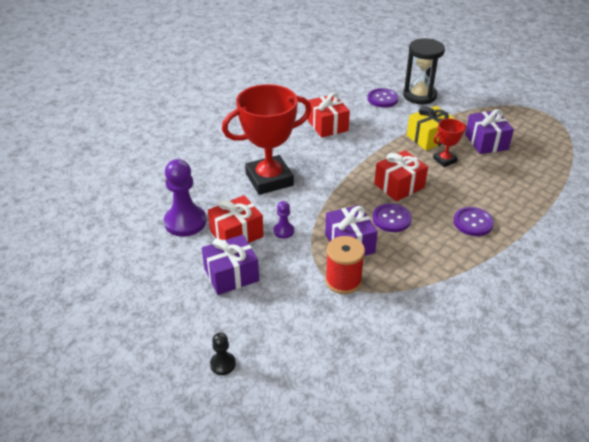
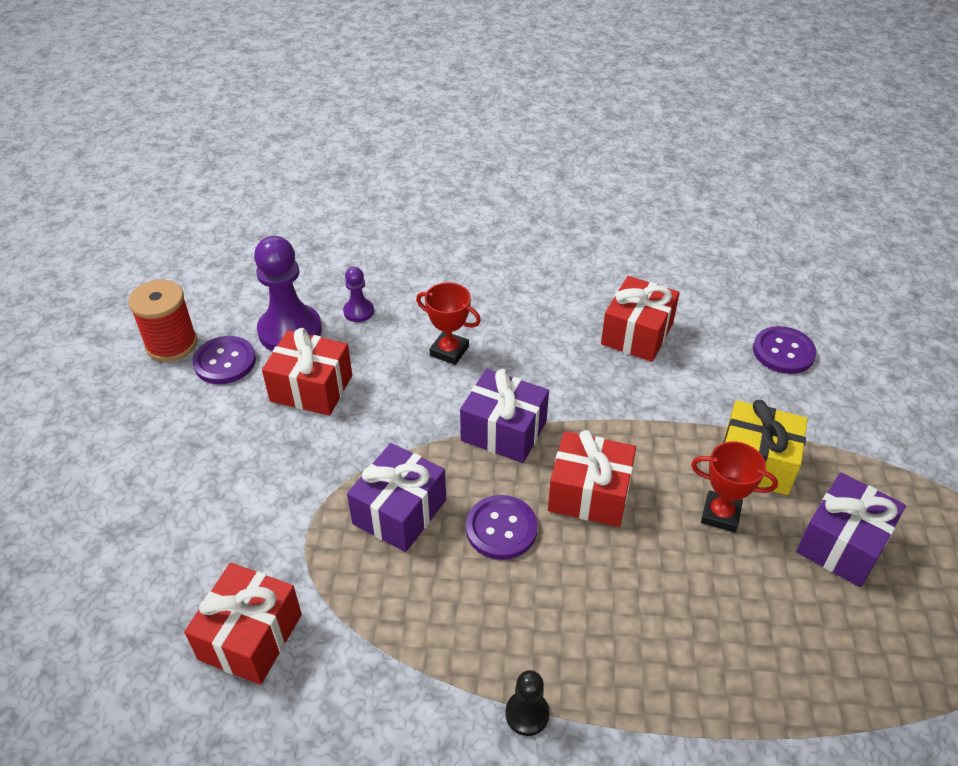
camera: 50 degrees right, 5 degrees up
(223, 364) = (73, 519): black pawn -> black pawn (527, 714)
(231, 275) = (232, 431): purple gift -> purple gift (504, 431)
(269, 179) = (449, 351): red trophy -> red trophy, size x0.47
(283, 231) = (359, 428): purple pawn -> purple pawn (359, 311)
(343, 281) = (316, 550): red spool -> red spool (171, 344)
(372, 326) = (250, 636): none -> red gift
(419, 95) = (854, 388): black hourglass -> none
(473, 222) = (600, 640): purple button -> purple button (225, 362)

